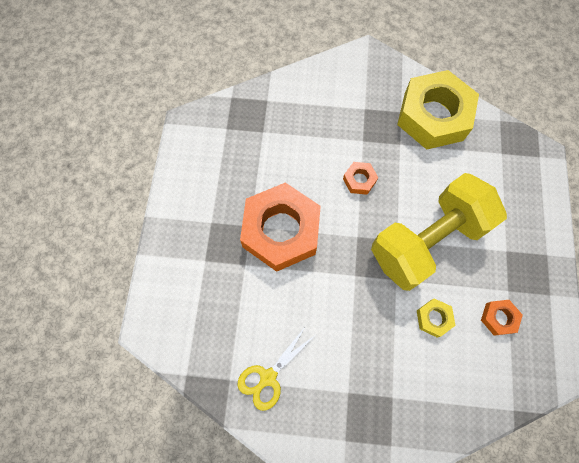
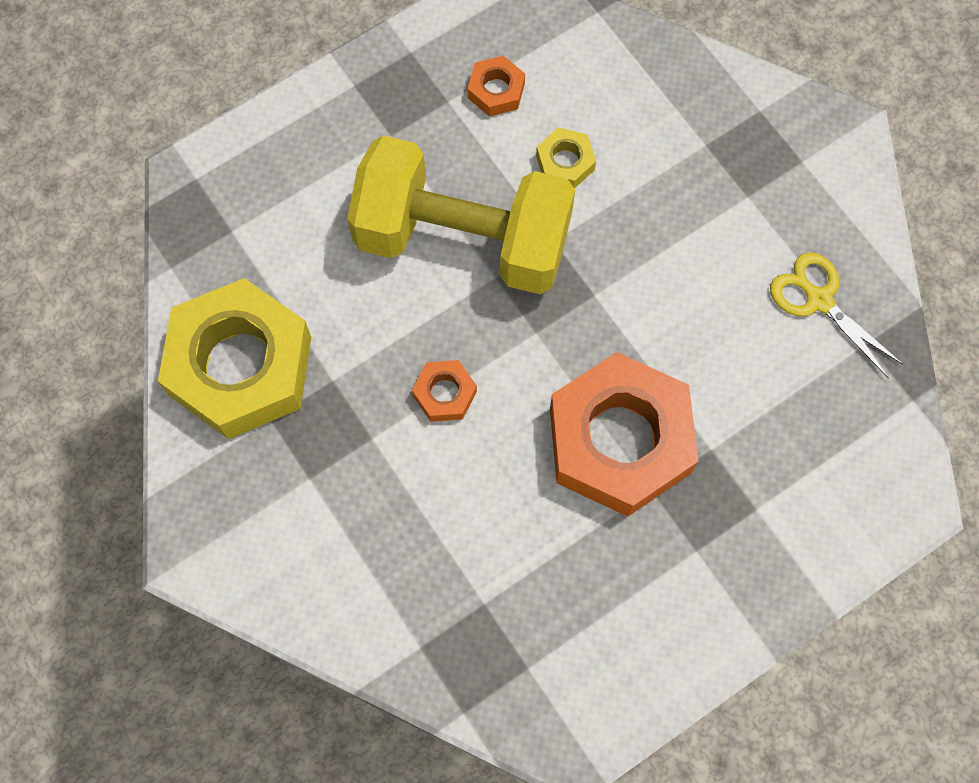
camera: 130 degrees left, 0 degrees up
(268, 377) = (819, 300): yellow scissors -> yellow scissors turned 135 degrees counterclockwise

